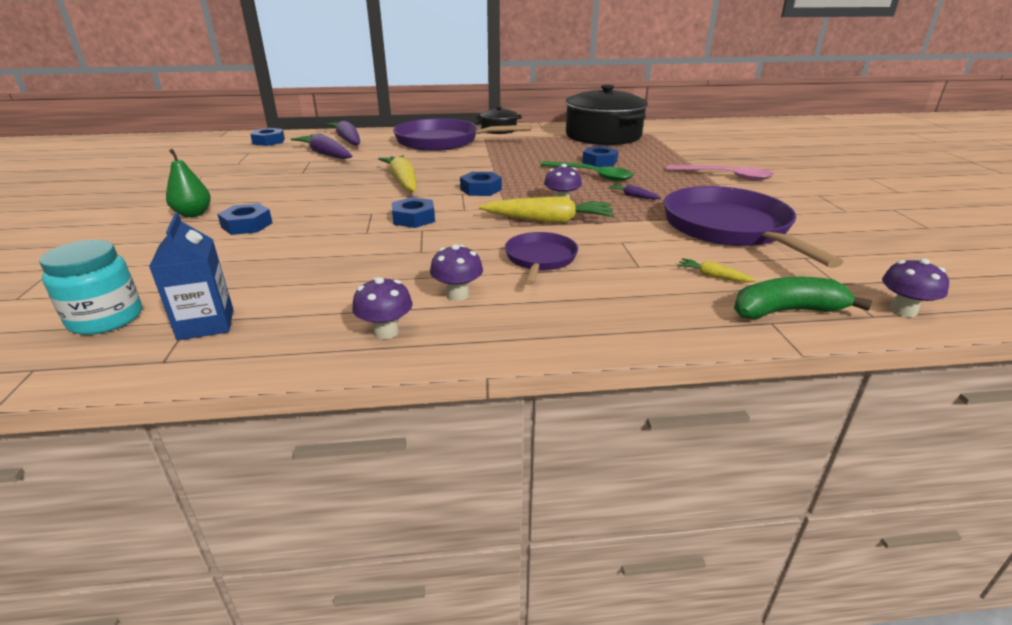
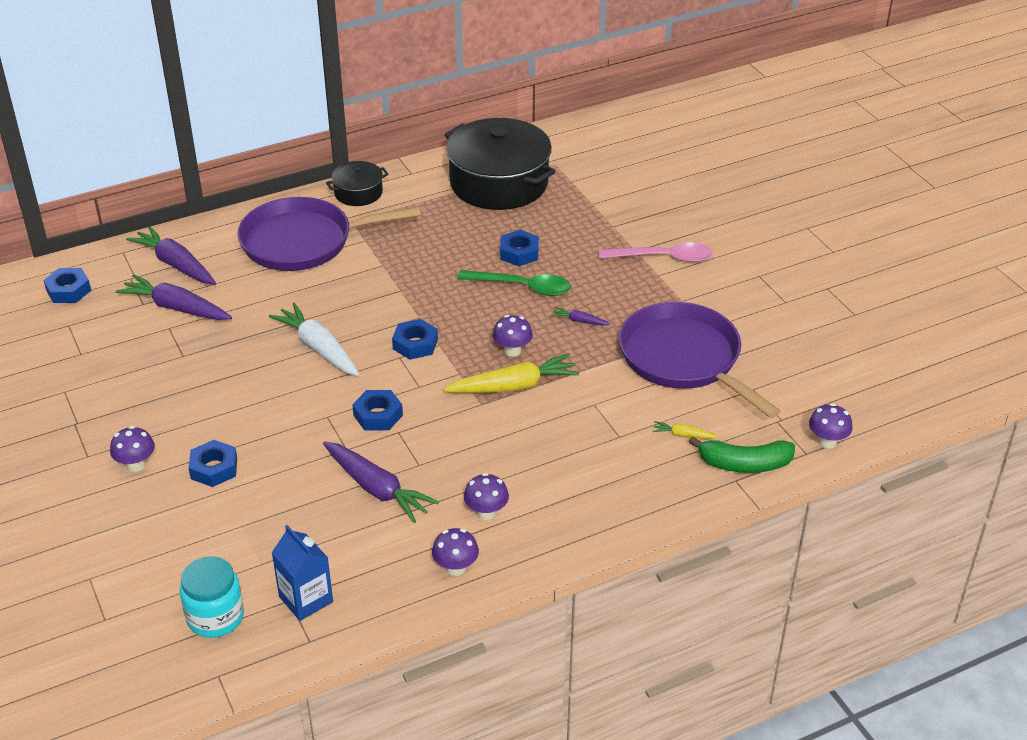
camera: 20 degrees left, 10 degrees up
(193, 214) = (136, 465): green pear -> purple mushroom
(366, 259) = (377, 488): none -> purple carrot
(403, 182) = (318, 348): yellow carrot -> white carrot
(540, 259) = (532, 448): purple pan -> none
(786, 311) = (744, 464): green banana -> green banana turned 150 degrees counterclockwise

